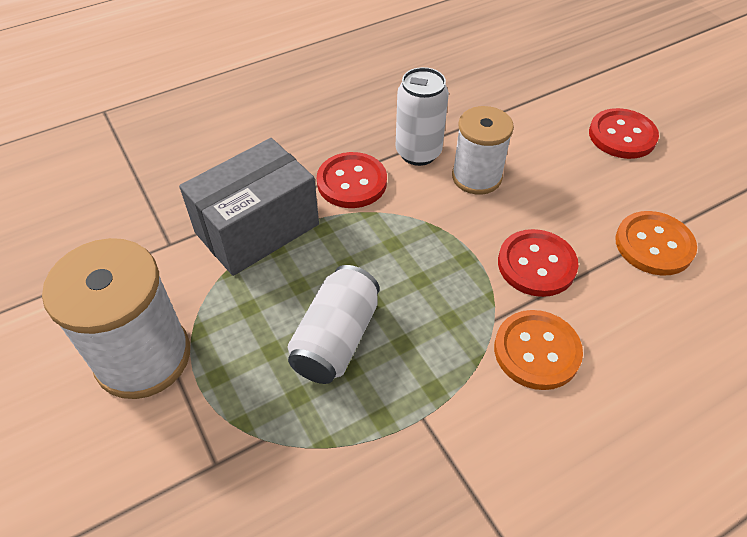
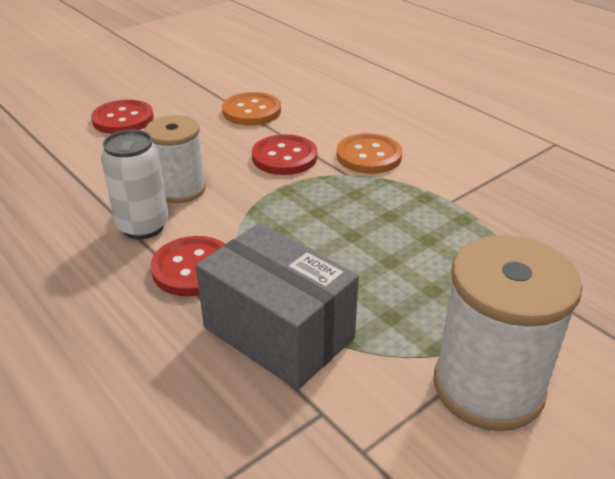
camera: 100 degrees left, 15 degrees down
(336, 338) = (401, 252): white can -> none

